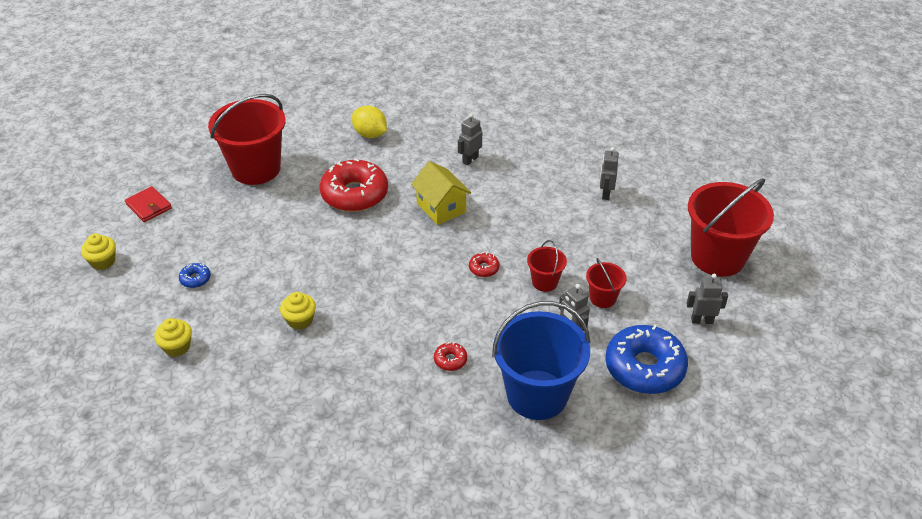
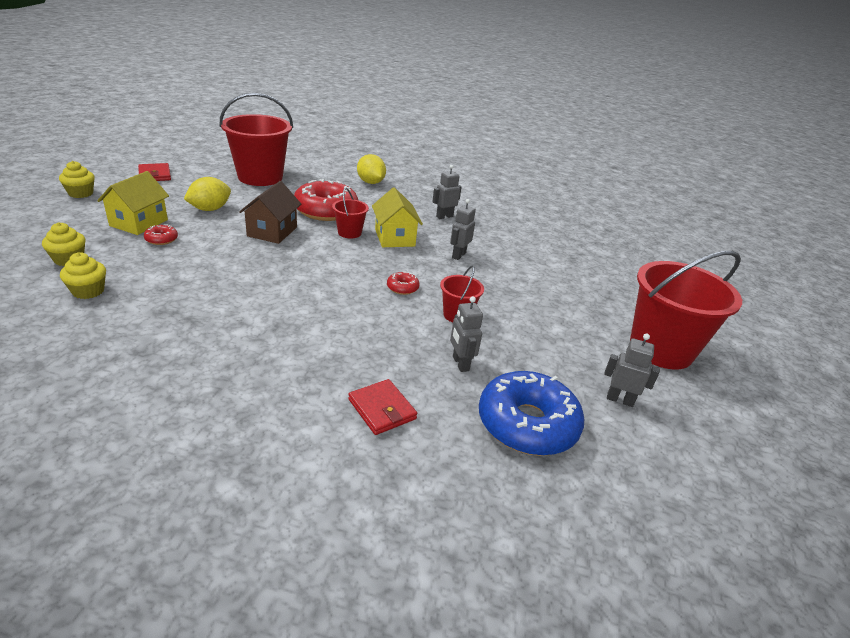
camera: 15 degrees right, 10 degrees down
(195, 279) = (139, 223): blue donut -> yellow house
(245, 235) = (210, 209): none -> yellow lemon
(300, 320) = (196, 274): yellow cupcake -> yellow cupcake (88, 291)
(326, 243) = (272, 231): none -> brown house
(450, 360) = (311, 347): red donut -> red donut (161, 239)
(537, 394) = (382, 409): blue bucket -> red wallet
(603, 298) = (512, 346): red bucket -> red bucket (349, 233)
(605, 194) = (559, 269): grey robot -> grey robot (458, 255)

